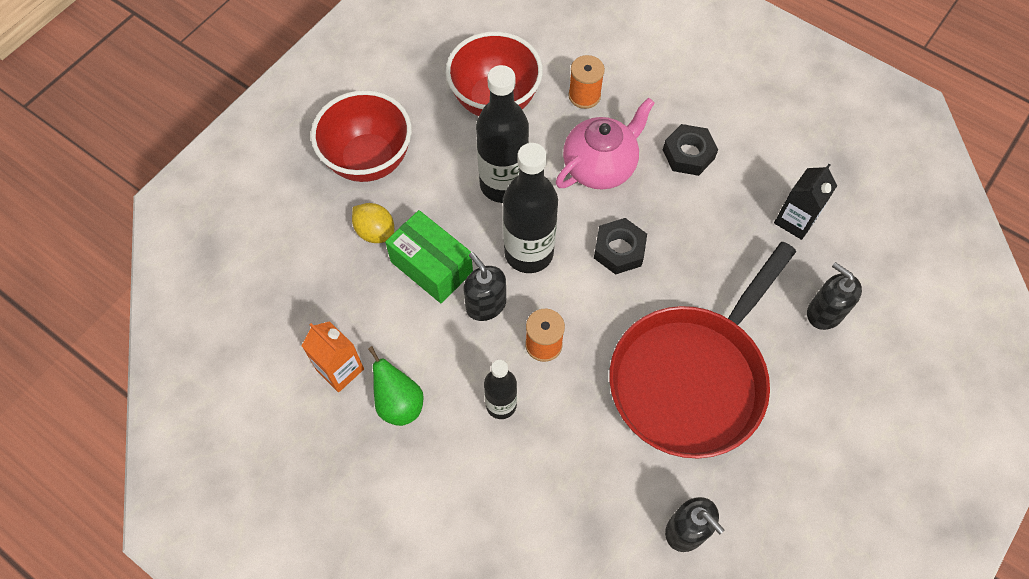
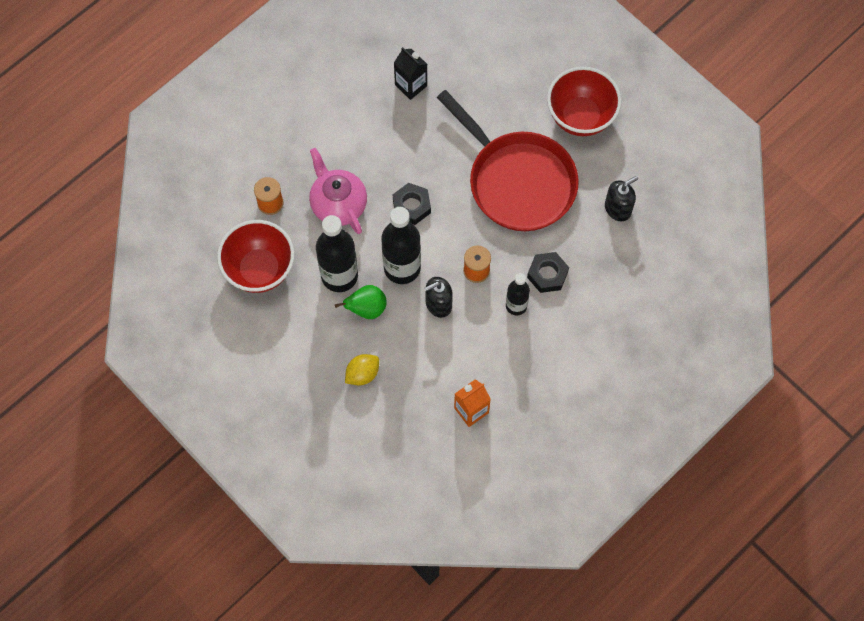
camera: 80 degrees left, 5 degrees up
(369, 160) = (296, 372): red bowl -> red bowl (580, 117)
(399, 403) = (503, 372): green pear -> green pear (366, 309)
(431, 267) = (400, 337): green box -> none
(688, 154) = (340, 141): black nut -> black nut (547, 274)
(824, 312) = (485, 87): black soap dispenser -> none

